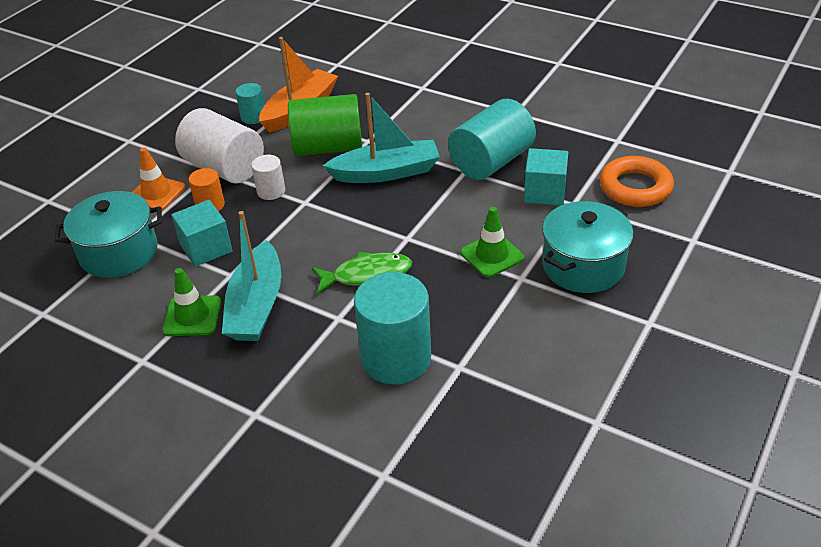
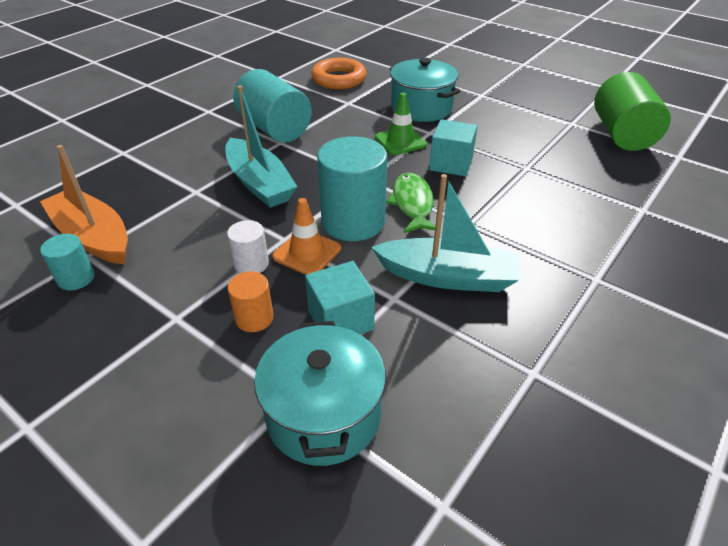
camera: 85 degrees left, 0 degrees up
(156, 193) = (200, 378): orange traffic cone -> orange traffic cone (307, 253)
(192, 316) = (460, 329): green traffic cone -> none
(224, 168) = (178, 305): white cylinder -> none
(328, 147) = (190, 218): green cylinder -> green cylinder (622, 134)
(386, 172) = (259, 183): turquoise boat -> turquoise boat turned 150 degrees clockwise
(396, 358) = (519, 195): turquoise cylinder -> turquoise cylinder (353, 222)
(544, 192) = (328, 111): turquoise cube -> turquoise cube (451, 164)

